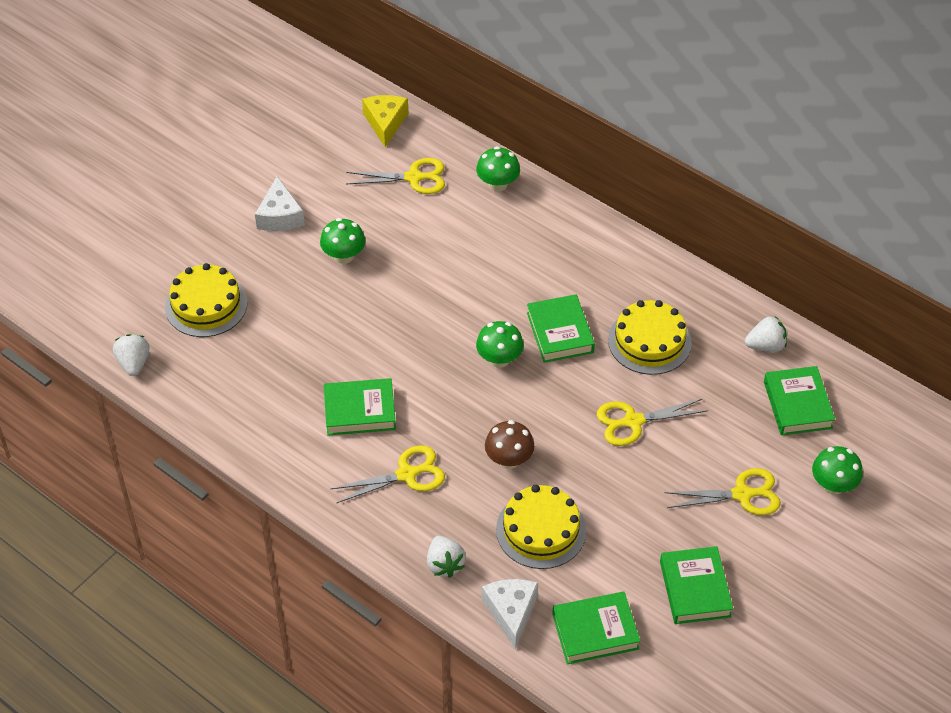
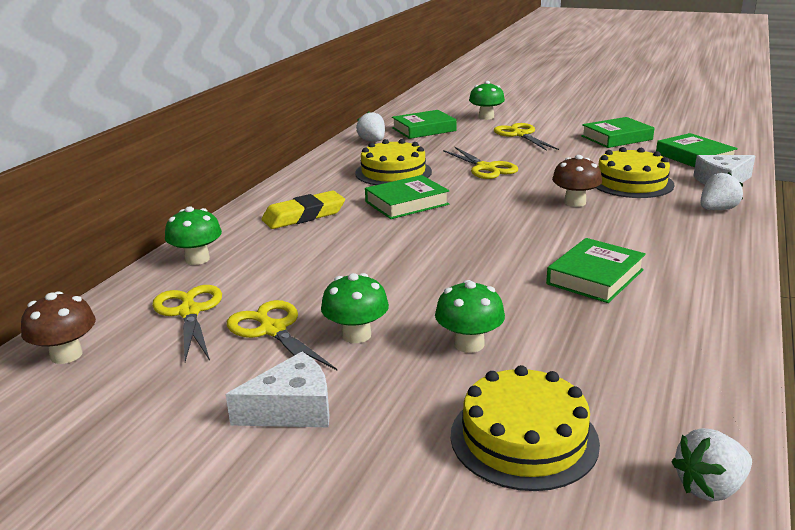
camera: 105 degrees left, 25 degrees down
(360, 411) = (595, 277): green book -> green book turned 60 degrees clockwise
(385, 123) = (66, 355): yellow cheese -> brown mushroom
(406, 474) = (645, 240): yellow scissors -> yellow scissors (273, 330)
(499, 359) = (460, 222): green mushroom -> green mushroom (469, 344)
(559, 256) = (304, 216): none -> yellow eraser

